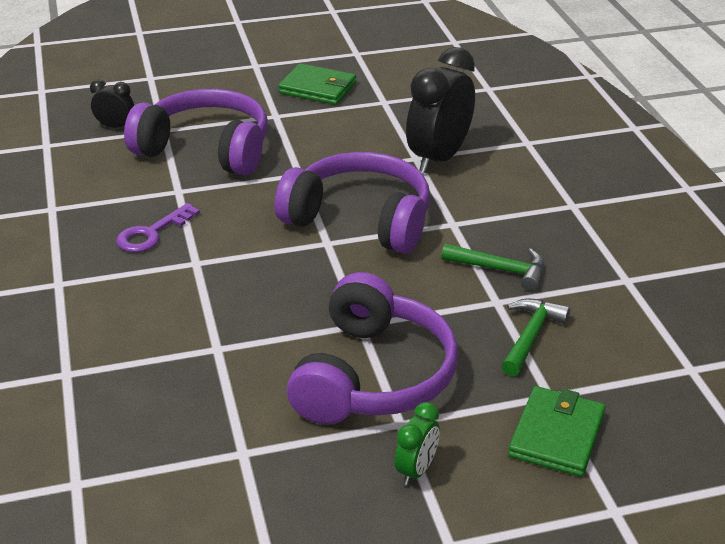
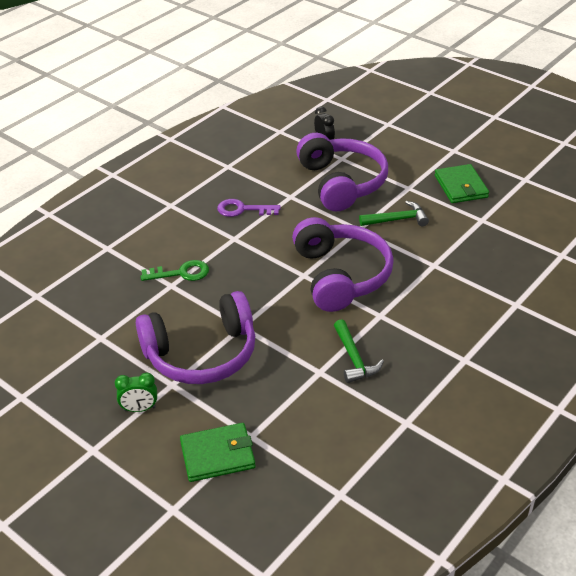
camera: 55 degrees right, 5 degrees up
(204, 330) = (181, 273): none -> green key
(439, 158) = (445, 274): black clock -> none
(530, 336) = (300, 402): green hammer -> green hammer (397, 219)

